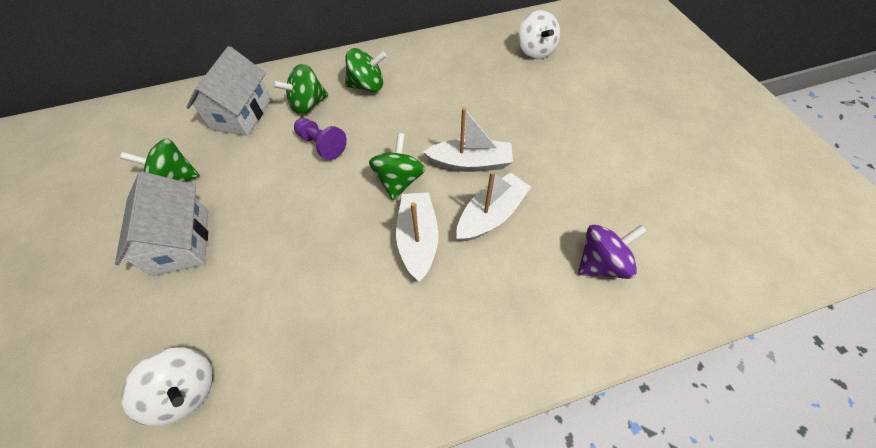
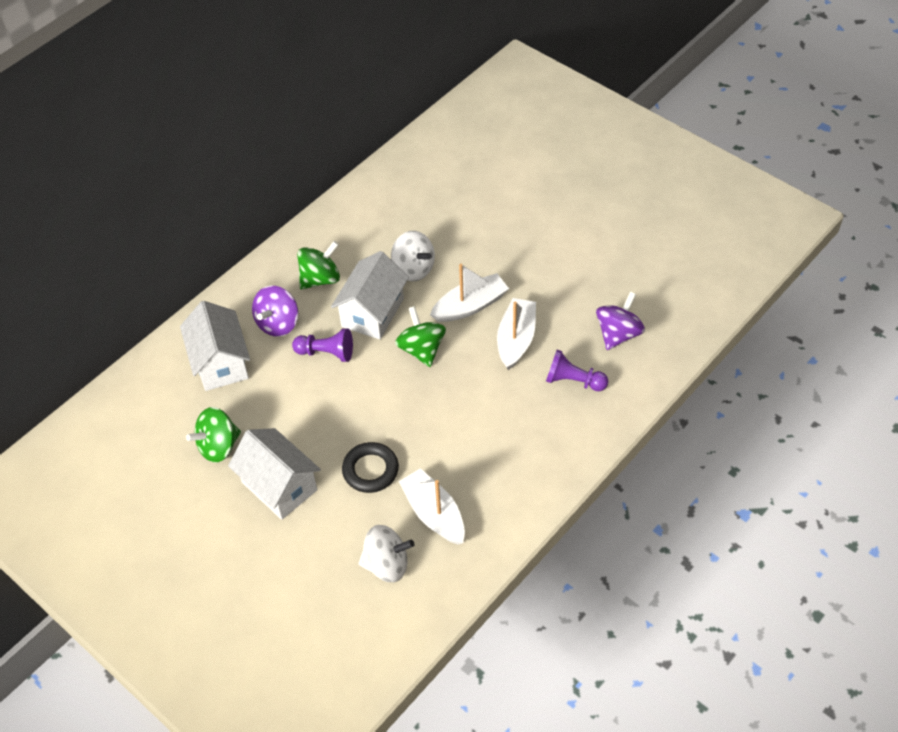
camera: 30 degrees left, 5 degrees down
(263, 272) = (370, 470): none -> black ring
(308, 104) = (278, 323): green spinning top -> purple spinning top
(384, 129) = (372, 312): none -> white house
(418, 240) = (473, 386): white boat -> white boat (434, 514)
(521, 289) = (573, 381): none -> purple pawn
(535, 51) = (454, 170): white spinning top -> white spinning top (413, 269)

